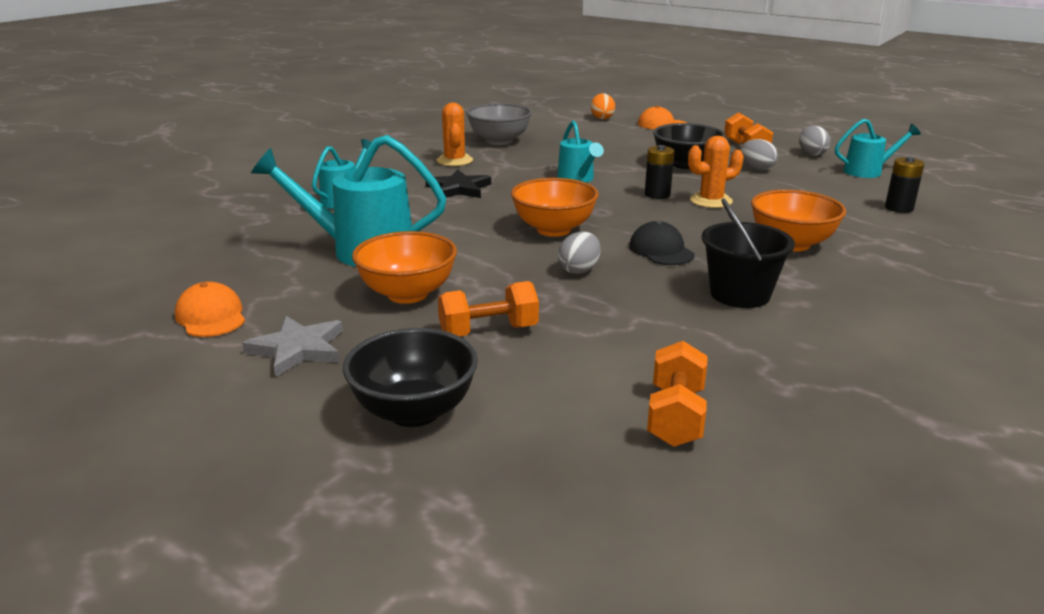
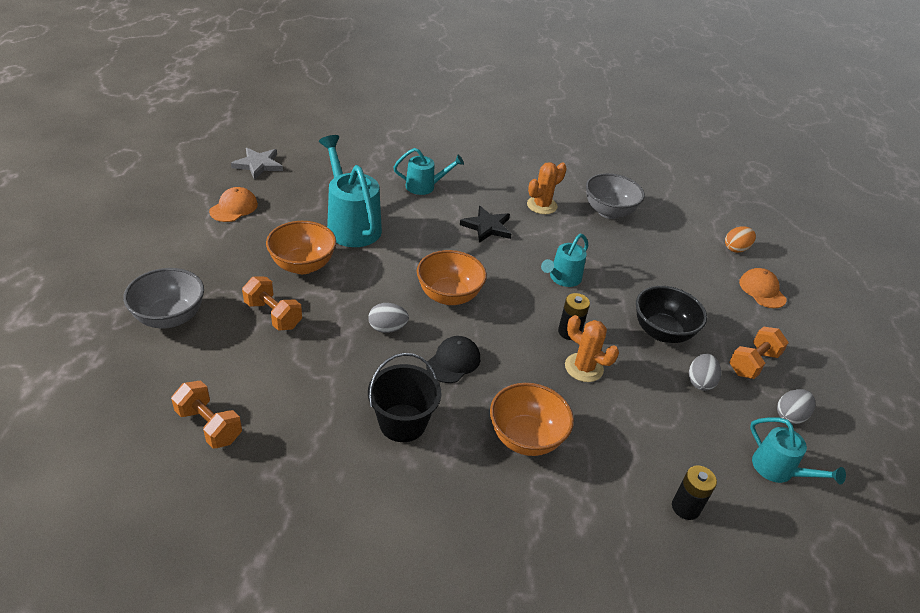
camera: 55 degrees right, 15 degrees up
(297, 349) = (214, 251): grey star -> grey star (258, 165)
(414, 411) = (170, 317): black bowl -> grey bowl
(675, 417) = (209, 425): orange dumbbell -> orange dumbbell turned 60 degrees clockwise

